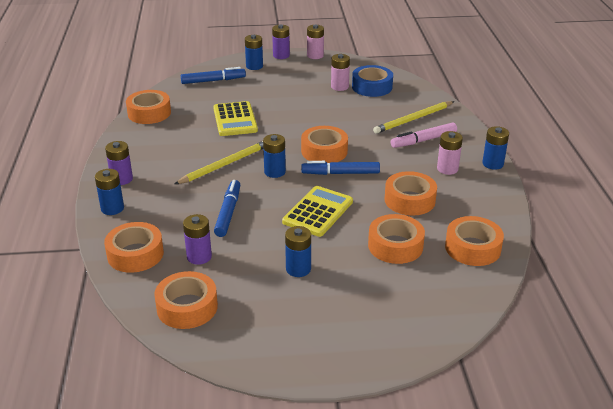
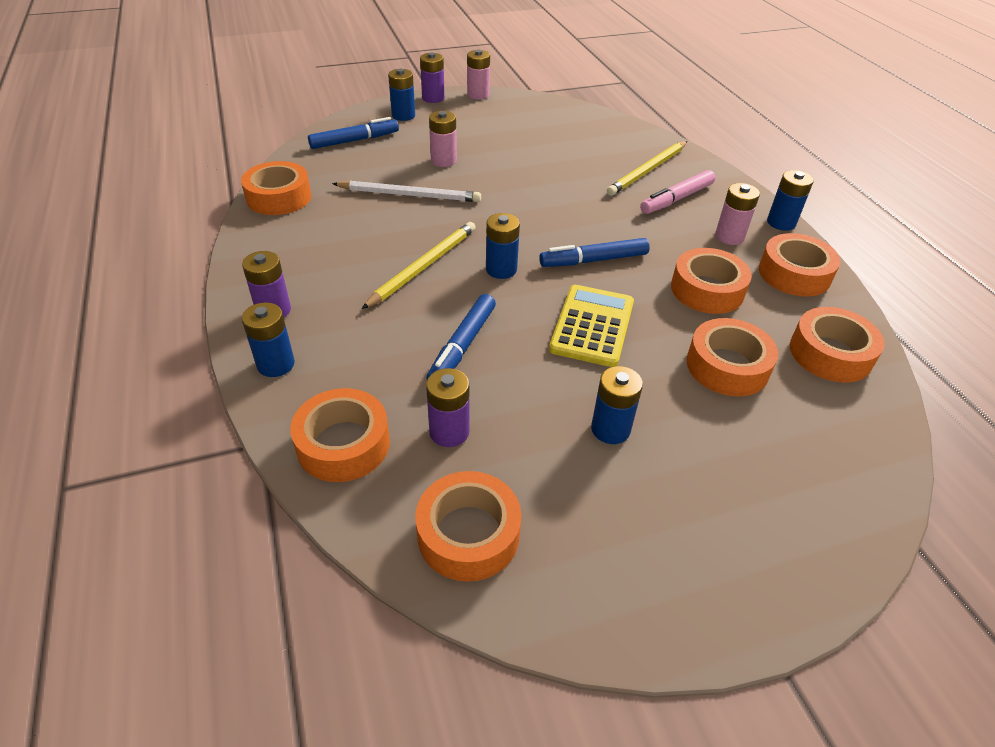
camera: 15 degrees left, 10 degrees up
(228, 213) = (462, 346): blue marker -> blue marker turned 150 degrees counterclockwise
(235, 119) = (409, 195): yellow calculator -> white pencil
(324, 151) = (555, 229): orange tape -> orange tape (794, 274)
(339, 87) = (530, 134): pink battery -> pink battery (443, 160)
(372, 87) = (572, 131): blue tape -> none

